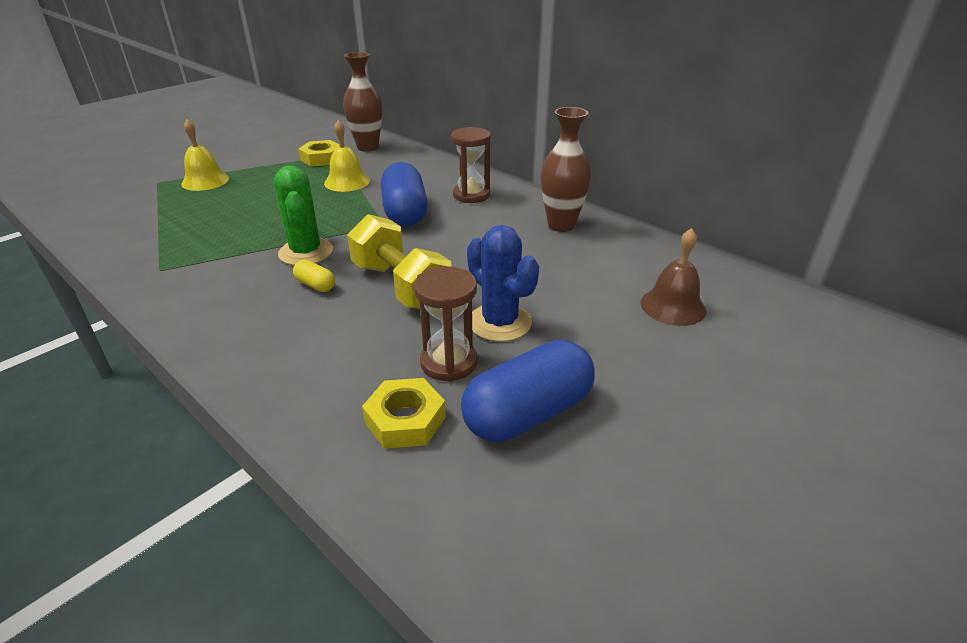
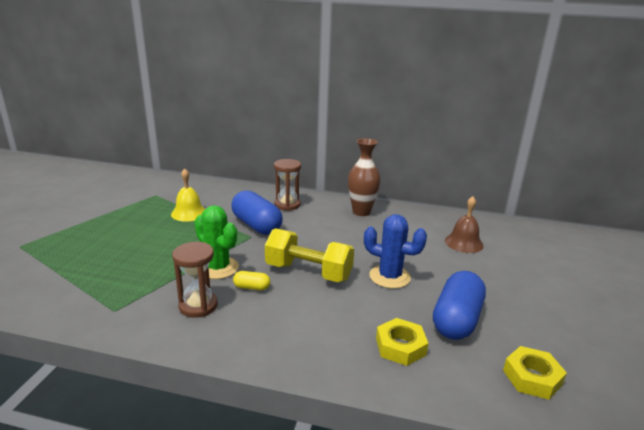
camera: 30 degrees left, 10 degrees down
(205, 181) = (66, 236): yellow bell -> none
(321, 158) = (147, 200): yellow nut -> yellow nut (532, 377)
(367, 147) = (175, 185): brown vase -> none
(449, 362) = (387, 307): brown hourglass -> brown hourglass (198, 306)

